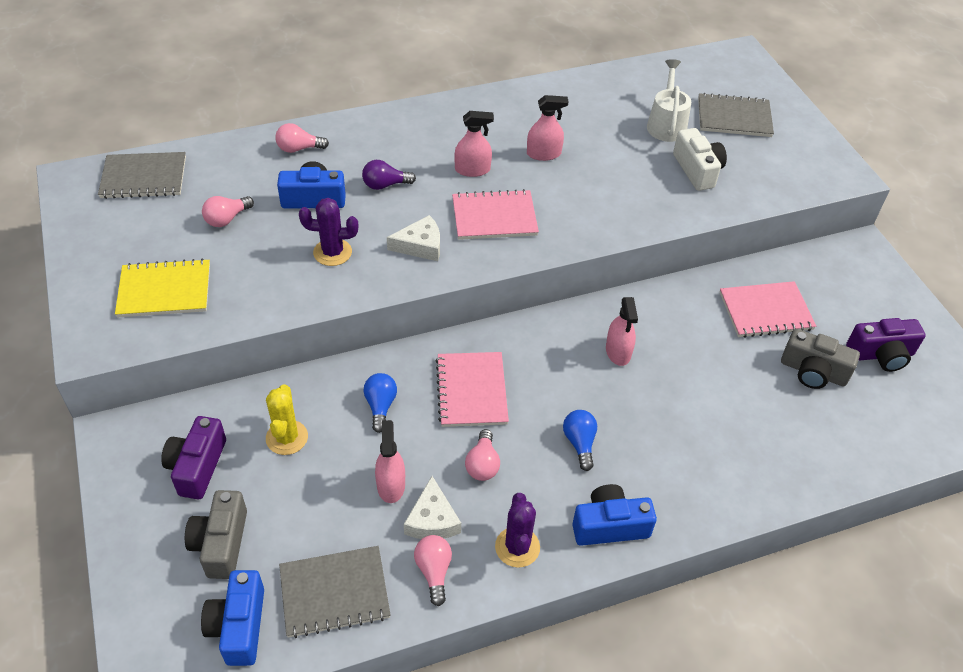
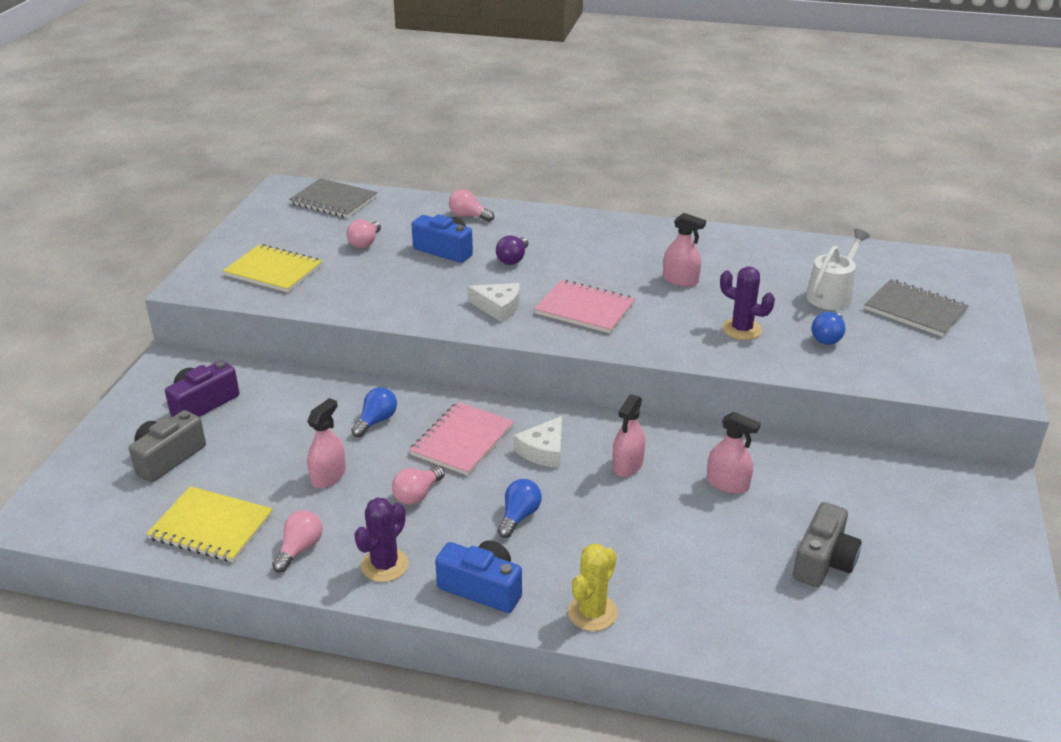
camera: 35 degrees right, 15 degrees down
(227, 219) = (365, 243): pink light bulb -> pink light bulb turned 60 degrees counterclockwise
(239, 626) = (124, 515): blue camera -> none
(287, 438) = (284, 412): yellow cactus -> yellow cactus (592, 612)
(332, 252) = (422, 288): purple cactus -> purple cactus (741, 329)
(334, 592) = (211, 526): grey notebook -> yellow notebook
(385, 185) = (513, 259): purple light bulb -> purple light bulb turned 90 degrees counterclockwise
(432, 520) = (336, 514): white cheese -> white cheese (544, 451)
(472, 170) = (601, 271): pink spray bottle -> pink spray bottle (727, 484)
(697, 170) = (827, 337): white camera -> blue light bulb
(765, 311) = (820, 492): pink notebook -> none
(813, 372) = (823, 561): grey camera -> grey camera turned 120 degrees counterclockwise
(881, 354) = (923, 579): purple camera -> none

